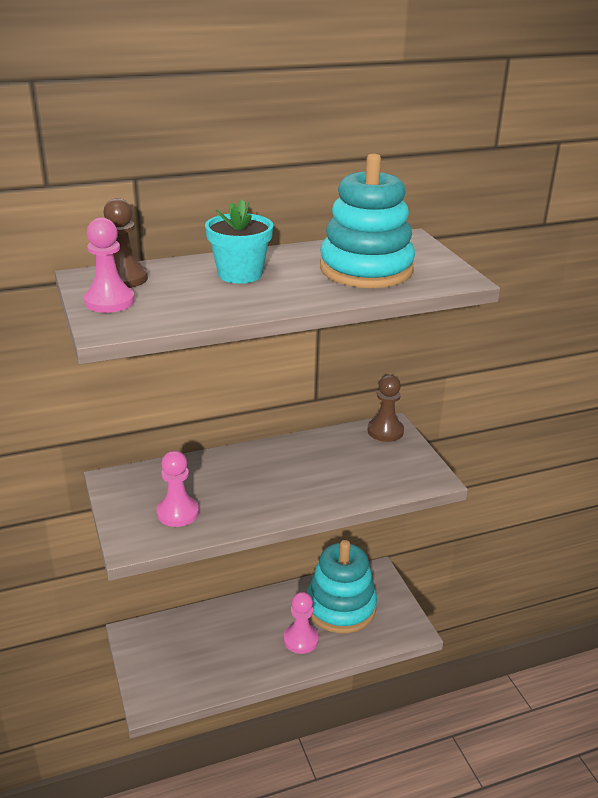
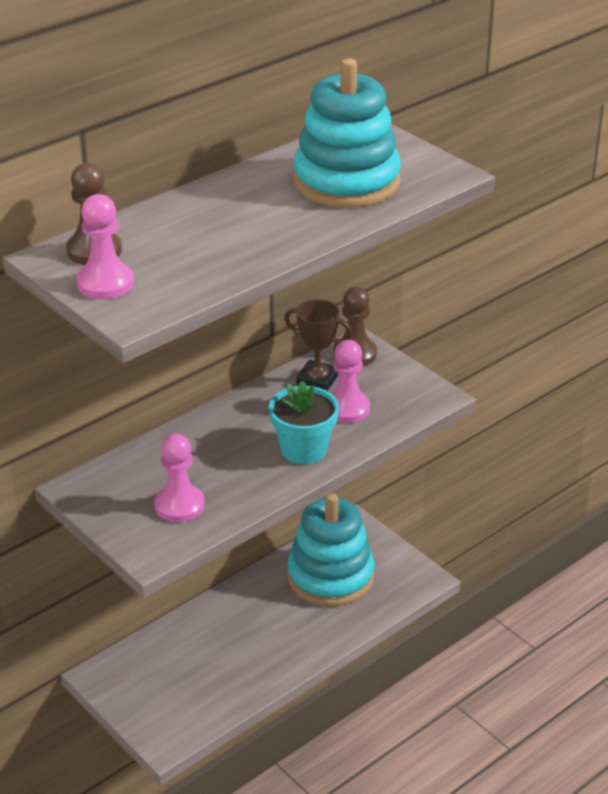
camera: 20 degrees left, 5 degrees up
(240, 274) = (217, 217): turquoise flower pot -> turquoise flower pot (303, 449)
(301, 639) = (303, 624): pink pawn -> pink pawn (347, 408)
(344, 444) = (317, 380): none -> brown trophy

